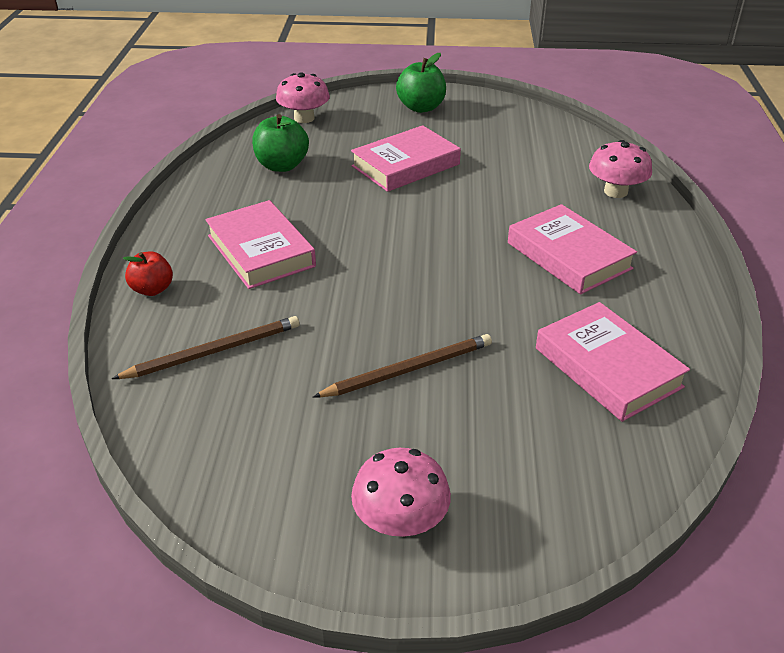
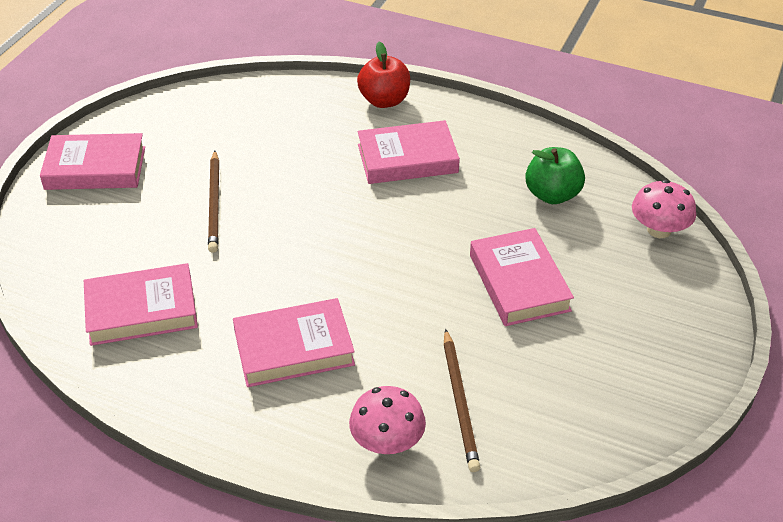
camera: 110 degrees right, 5 degrees up
(152, 289) = (384, 100): red apple -> red apple, size x1.52
(214, 351) = (294, 119): brown pencil -> brown pencil (460, 402)
(400, 521) = (95, 168): pink mushroom -> pink book
(421, 107) = (662, 336): green apple -> none

